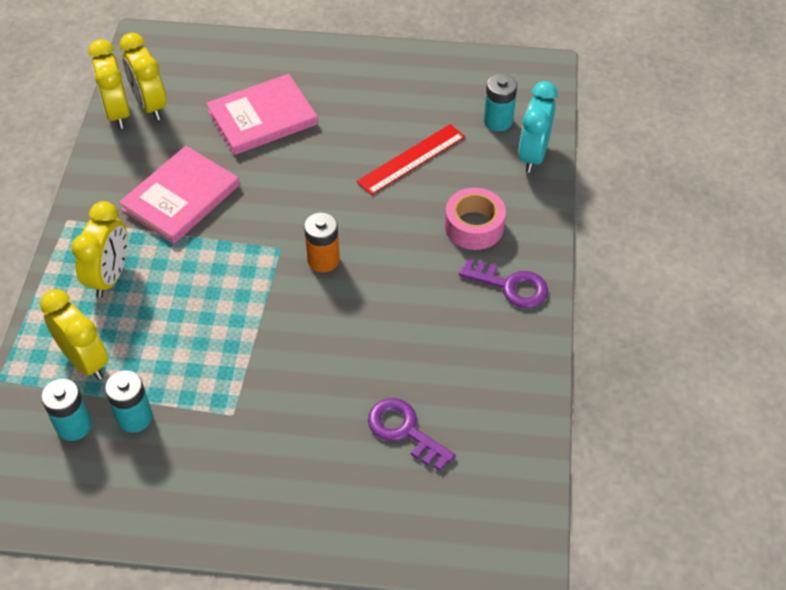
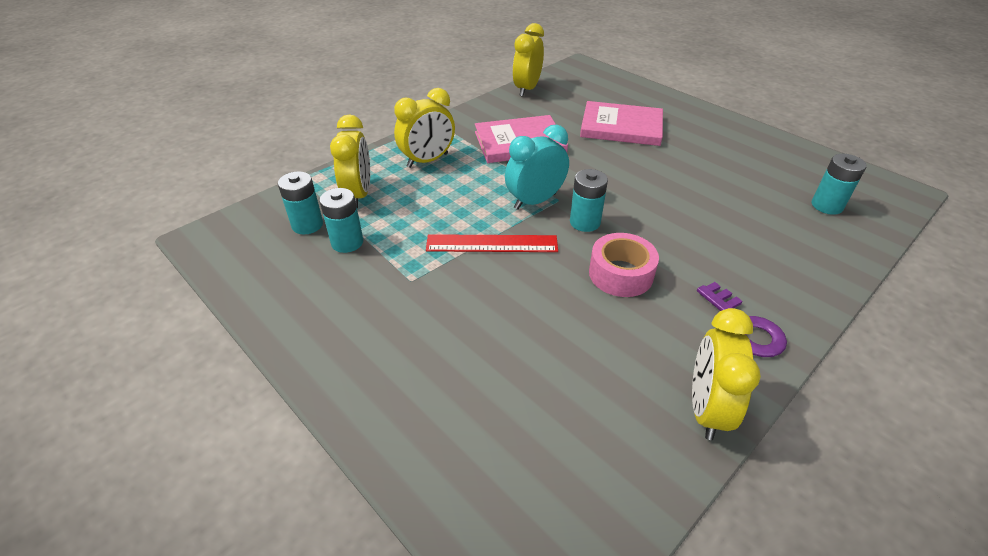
camera: 40 degrees right, 10 degrees down
(150, 105) = (551, 93): yellow clock -> yellow clock (706, 409)
(323, 260) = (585, 222): orange battery -> turquoise battery
(404, 431) = (533, 380): purple key -> none
(411, 159) = (721, 196): red ruler -> red ruler (492, 244)
(474, 226) = (742, 264): pink tape -> pink tape (620, 274)
(533, 155) = (847, 242): turquoise clock -> turquoise clock (535, 201)

